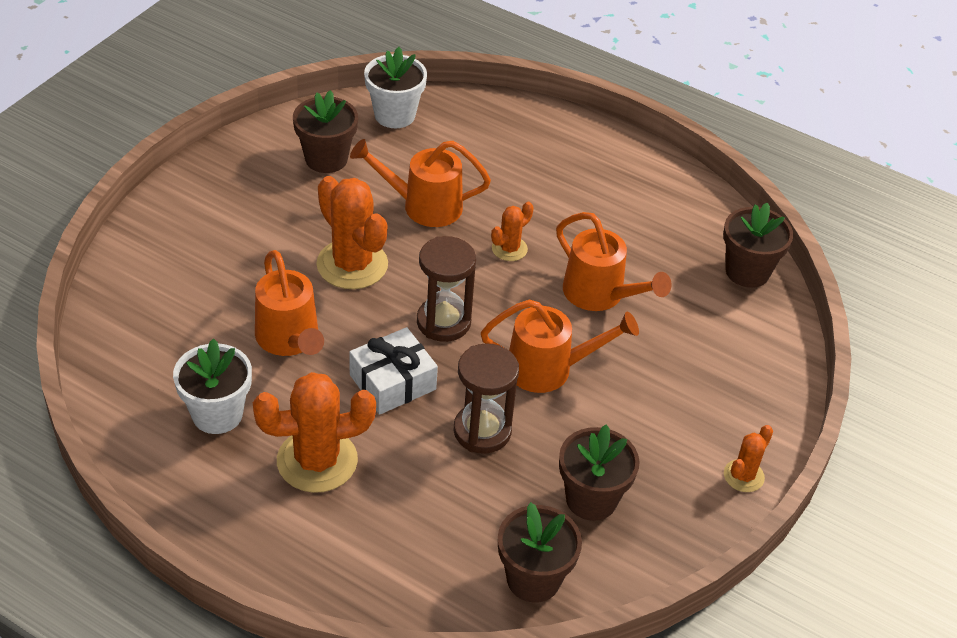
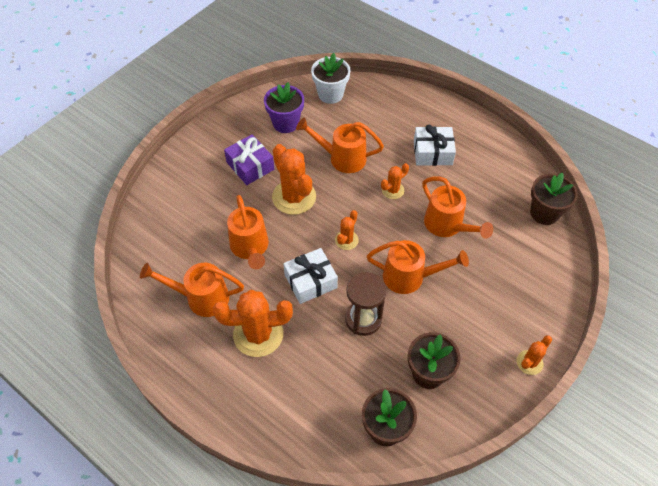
camera: 10 degrees right, 10 degrees up
(217, 414) = (201, 298): white flower pot -> orange watering can
(275, 222) = (250, 166): none -> purple gift
(326, 159) = (285, 123): brown flower pot -> purple flower pot
(443, 322) = (346, 240): brown hourglass -> orange cactus
(566, 193) = (432, 152): none -> white gift

